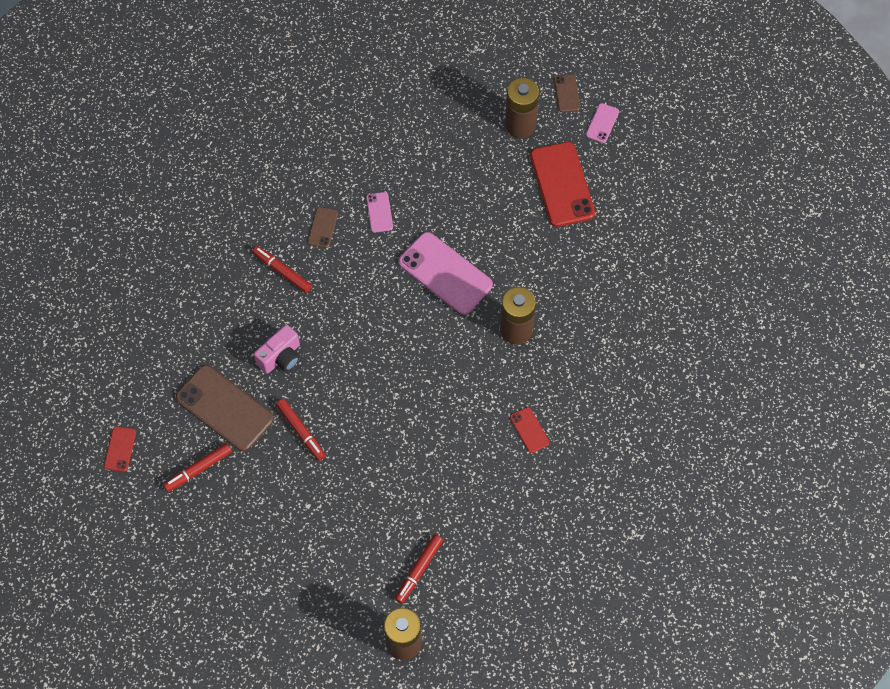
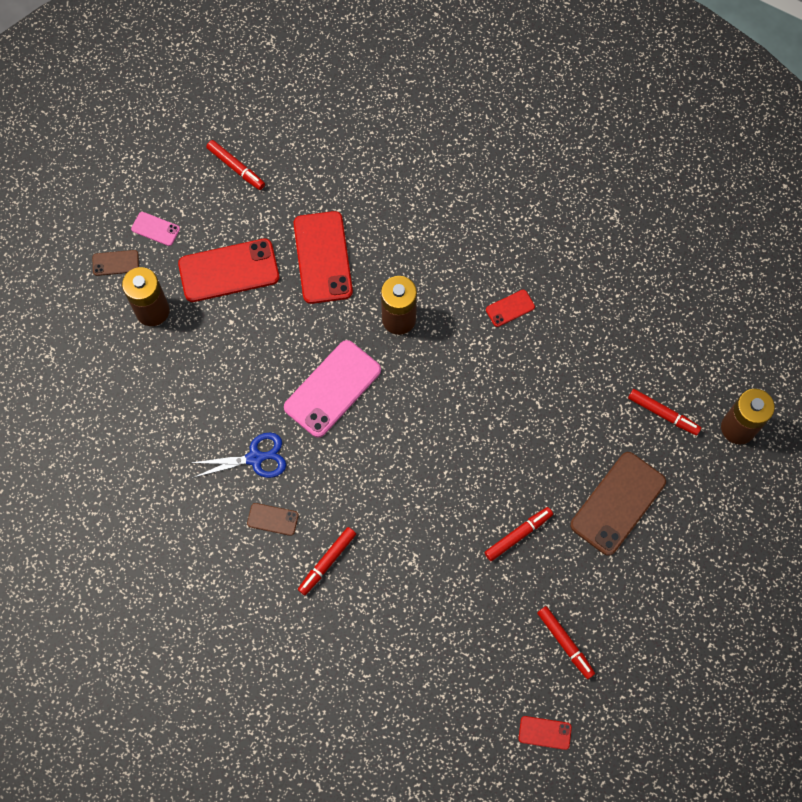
camera: 90 degrees left, 5 degrees up
(224, 408) = (493, 618): brown phone -> brown phone (618, 503)
(281, 357) = (432, 559): pink camera -> none
(379, 212) = (255, 458): pink phone -> blue scissors
(578, 263) = (323, 257): none -> red phone
(670, 187) = (236, 168): none -> red marker

